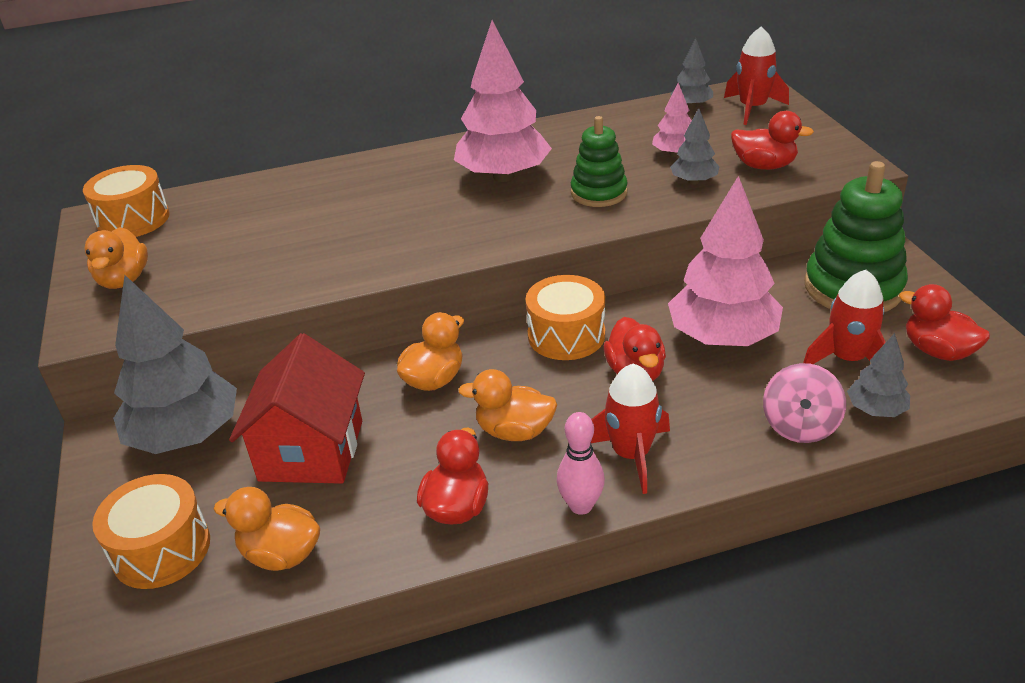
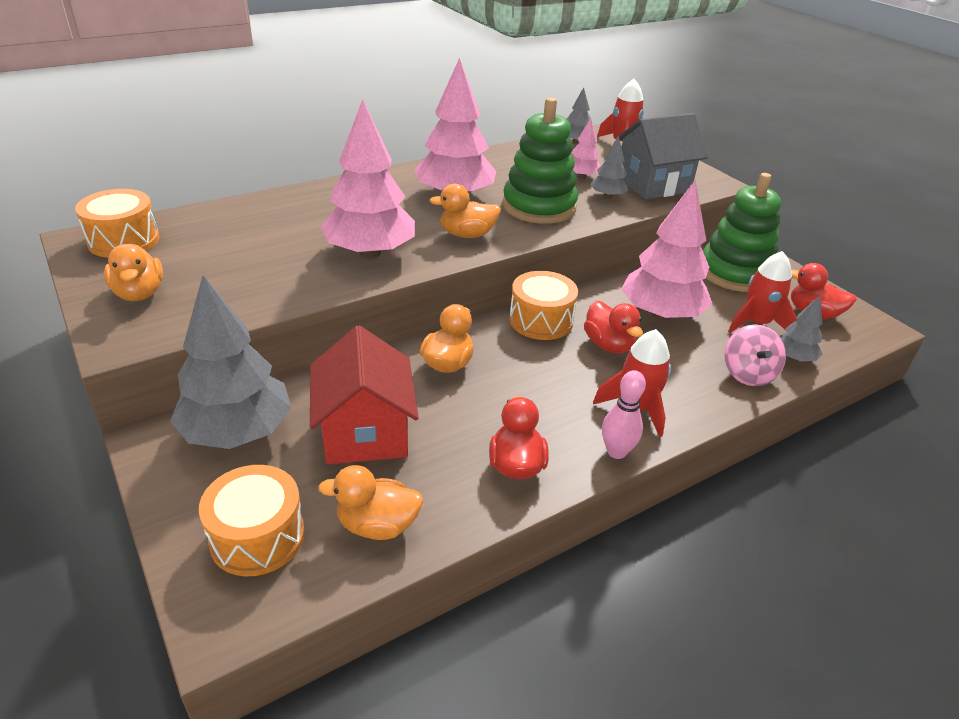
camera: 20 degrees left, 0 degrees up
(374, 244) = (370, 252): none -> pink tree
(514, 431) = (535, 399): orange duck -> orange duck (467, 234)
(599, 193) = (539, 206): green stacking toy -> green stacking toy, size x1.61
(764, 166) = (653, 184): red duck -> grey house

